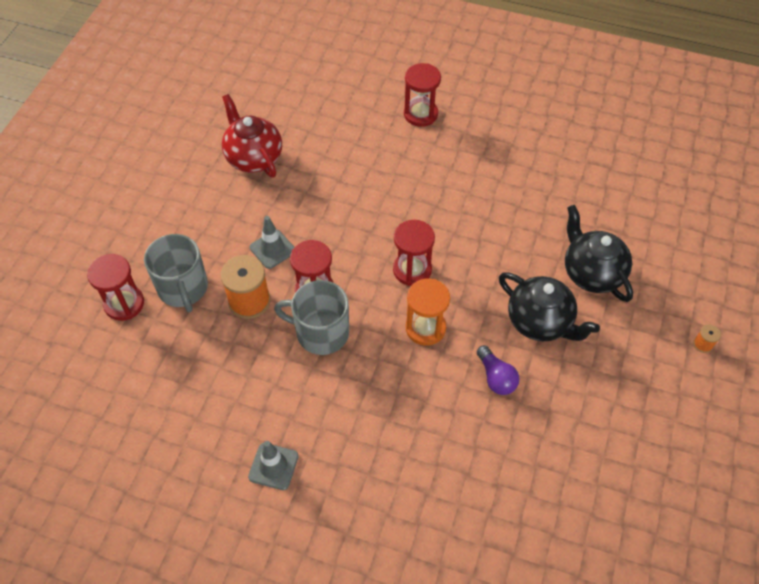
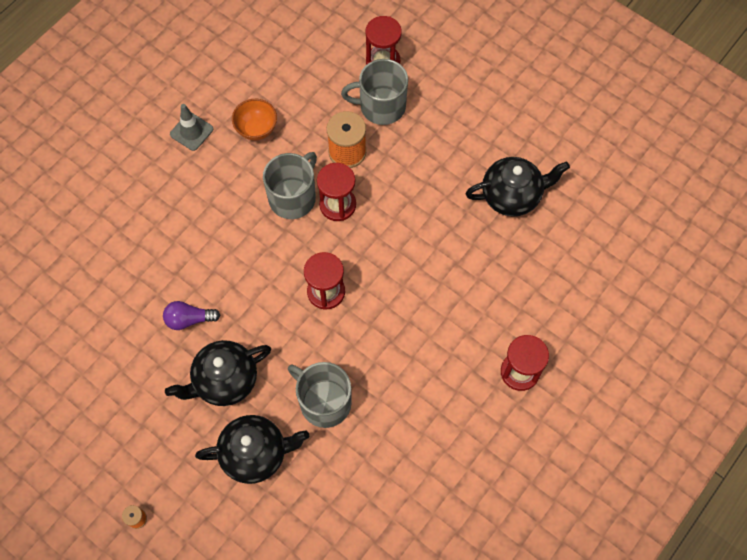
camera: 110 degrees right, 10 degrees up
(248, 397) = (256, 129): none -> orange bowl
(253, 157) = (512, 196): red teapot -> black teapot
(272, 249) = (395, 184): grey traffic cone -> none
(425, 328) = (261, 281): orange hourglass -> none
(517, 237) = (324, 402): none -> grey mug

